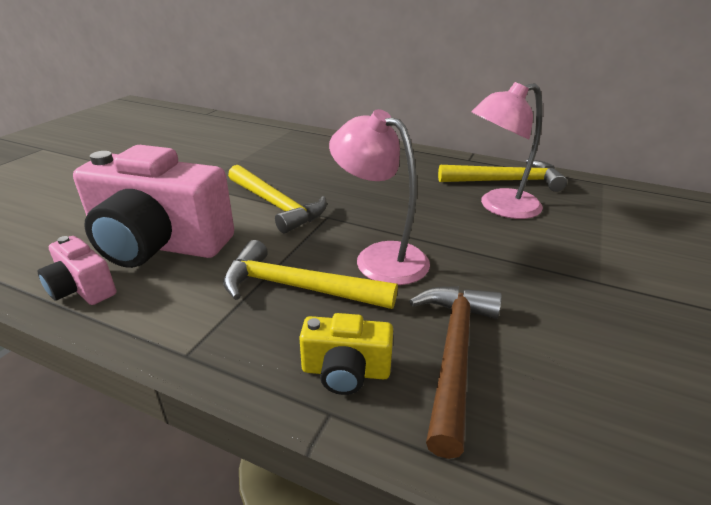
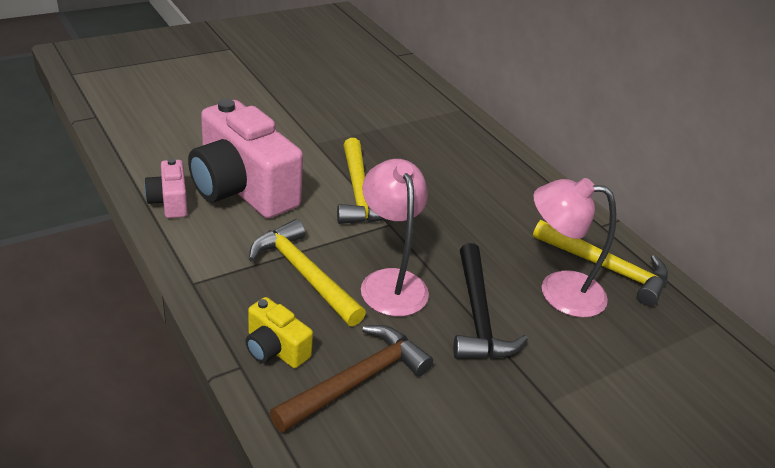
camera: 30 degrees right, 5 degrees up
(473, 249) = (478, 316): none -> black hammer

